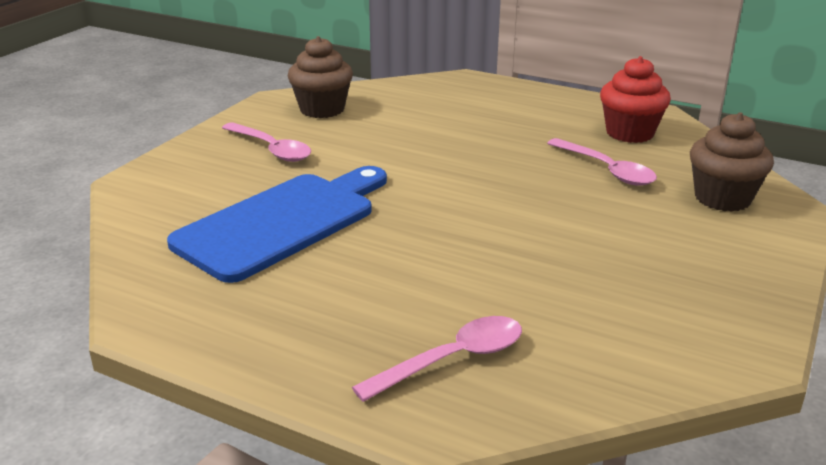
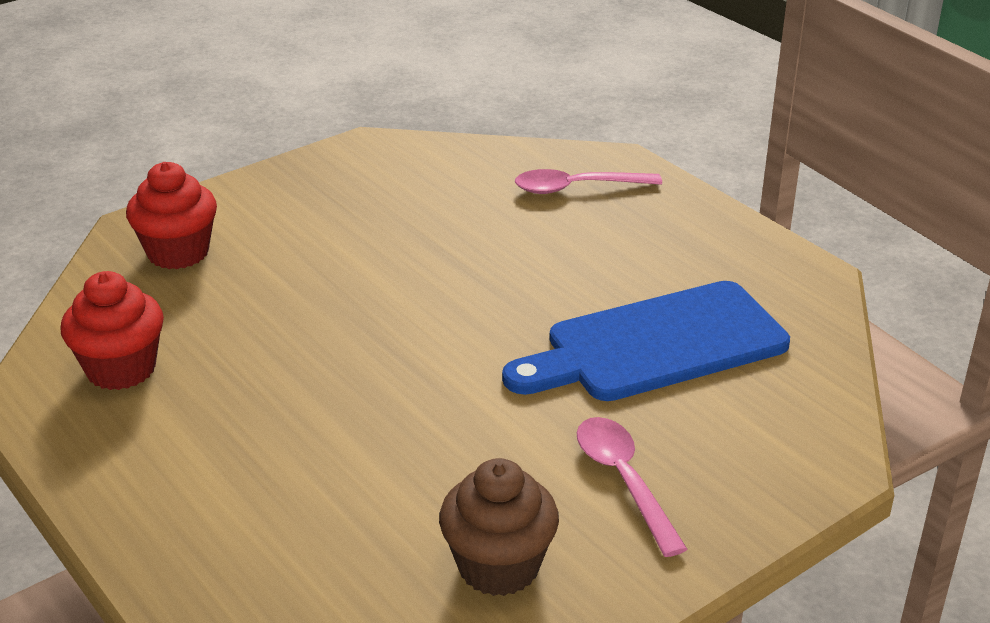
camera: 155 degrees left, 5 degrees up
(606, 170) = (236, 319): pink spoon -> none
(722, 198) = (178, 252): brown cupcake -> red cupcake

